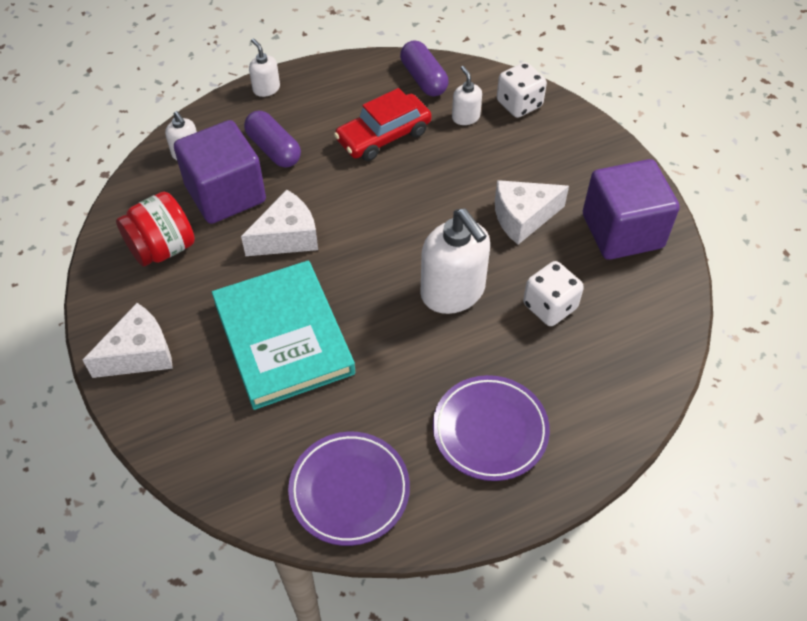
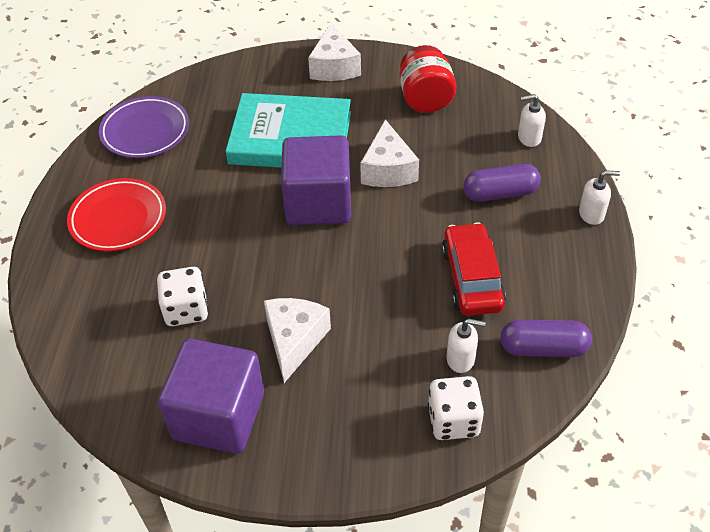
camera: 120 degrees right, 5 degrees down
(225, 194) = (462, 148): purple cube -> purple cube (318, 203)
(453, 292) = (253, 251): white soap dispenser -> none
(490, 430) = (118, 219): purple plate -> red plate

